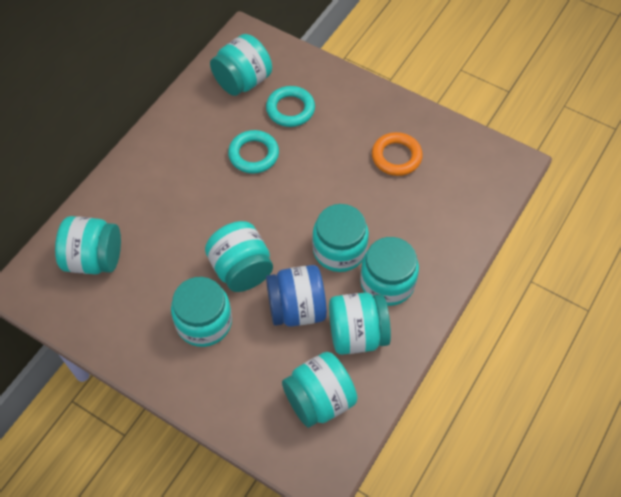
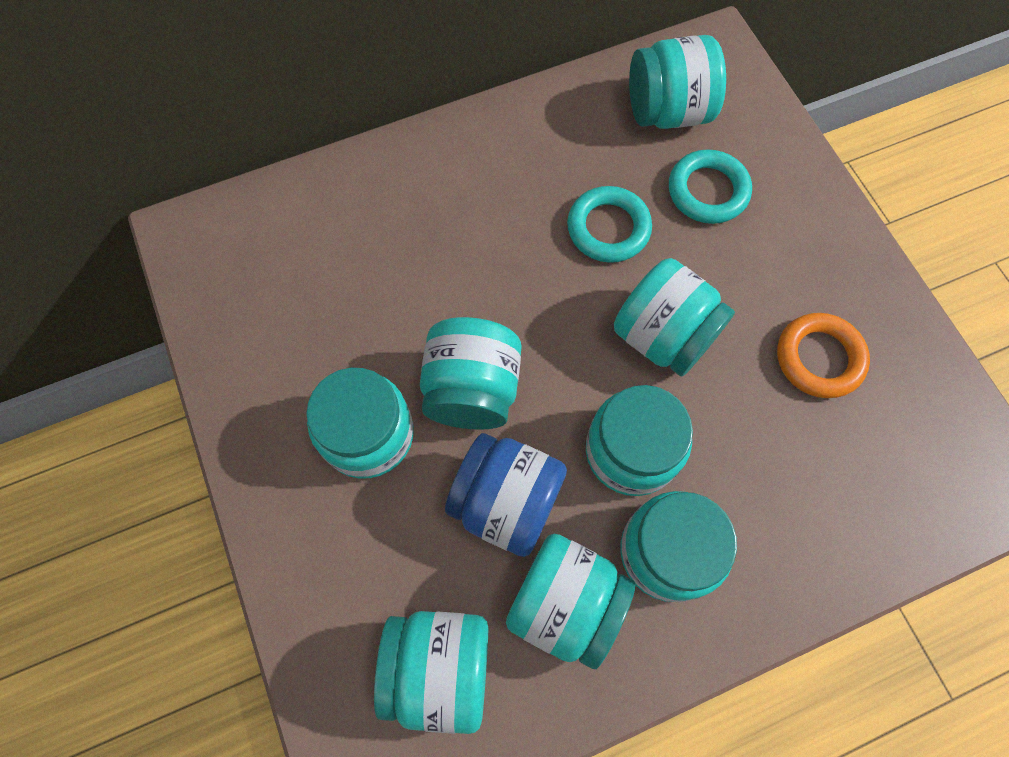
camera: 35 degrees right, 10 degrees up
(94, 259) = (296, 250): turquoise jar -> turquoise jar (663, 336)

